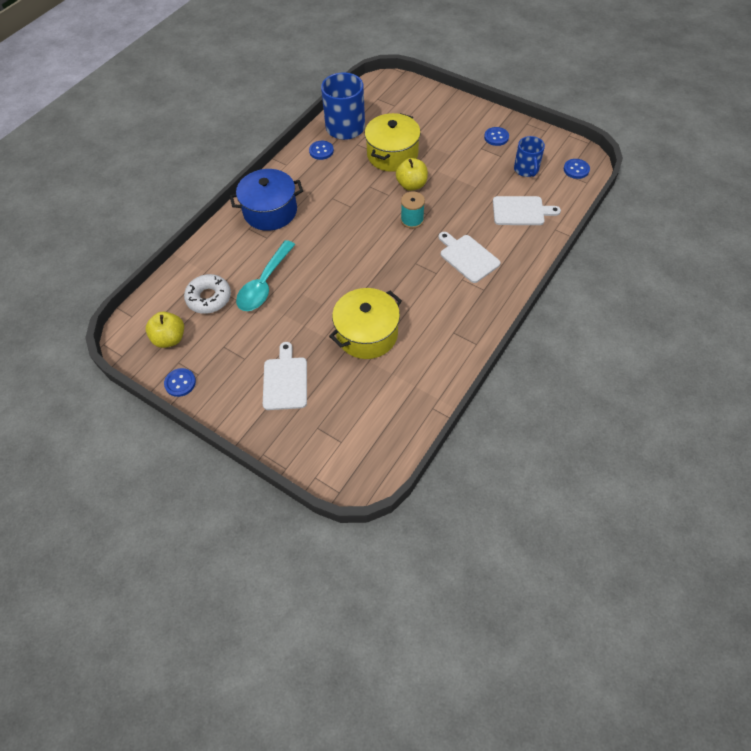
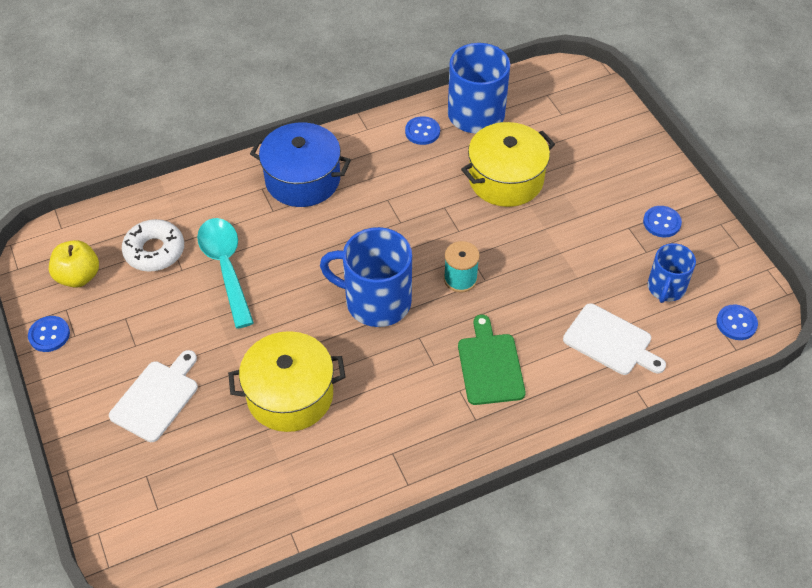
camera: 30 degrees right, 5 degrees down
(264, 284) = (226, 267): turquoise spoon -> turquoise spoon turned 105 degrees clockwise
(374, 256) = (376, 301): none -> blue mug
(411, 185) = (497, 232): yellow apple -> none
(468, 257) = (490, 365): white cutting board -> green cutting board

